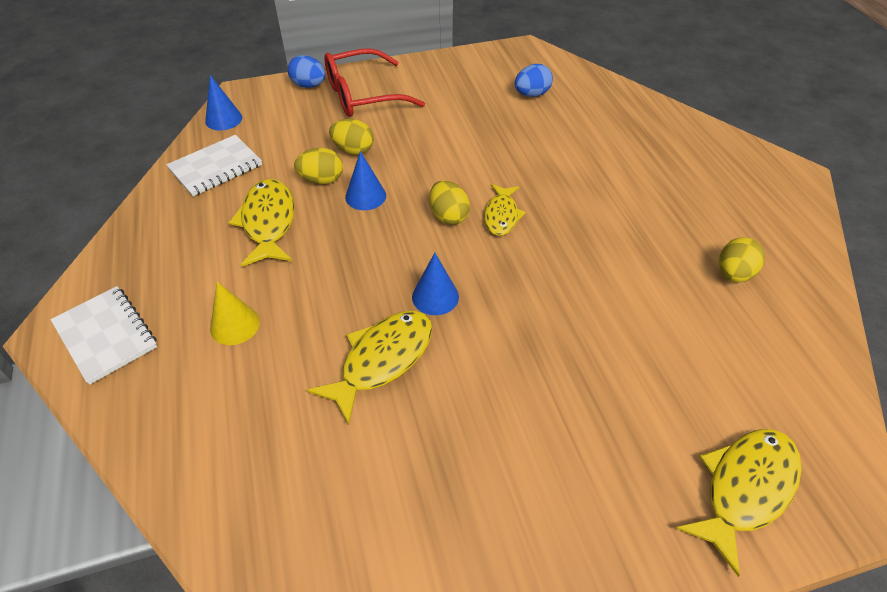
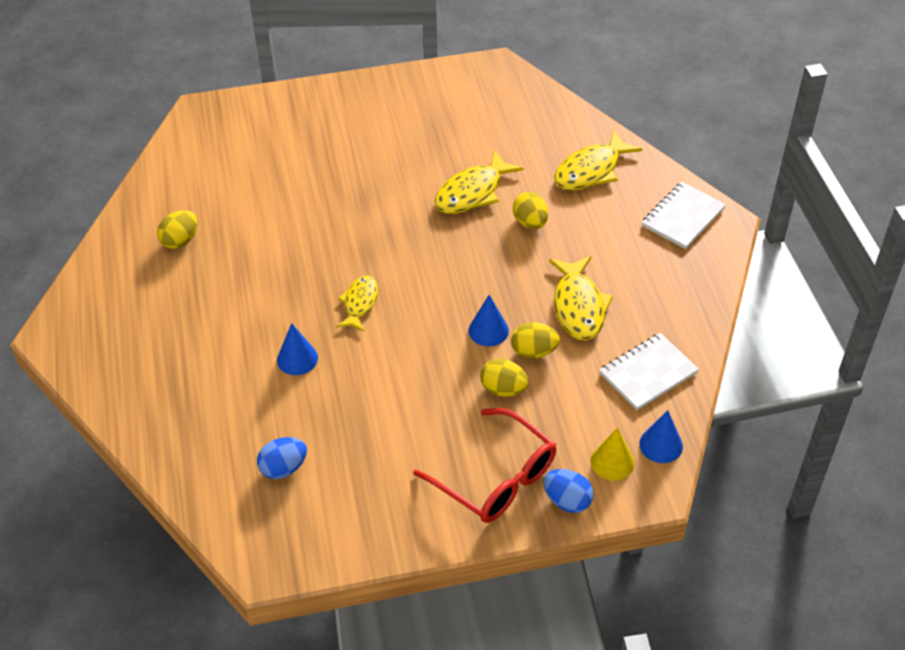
camera: 175 degrees left, 0 degrees up
(106, 335) = (683, 217): white notebook -> white notebook turned 75 degrees clockwise
(235, 325) = (586, 220): yellow cone -> yellow cone (612, 462)
(363, 95) = (496, 478): red glasses -> red glasses turned 60 degrees clockwise
(435, 296) = (429, 234): blue cone -> blue cone (297, 359)
(448, 216) = (409, 305): yellow egg -> yellow egg (530, 222)
(744, 489) = (257, 118): yellow fish -> yellow fish (591, 170)

